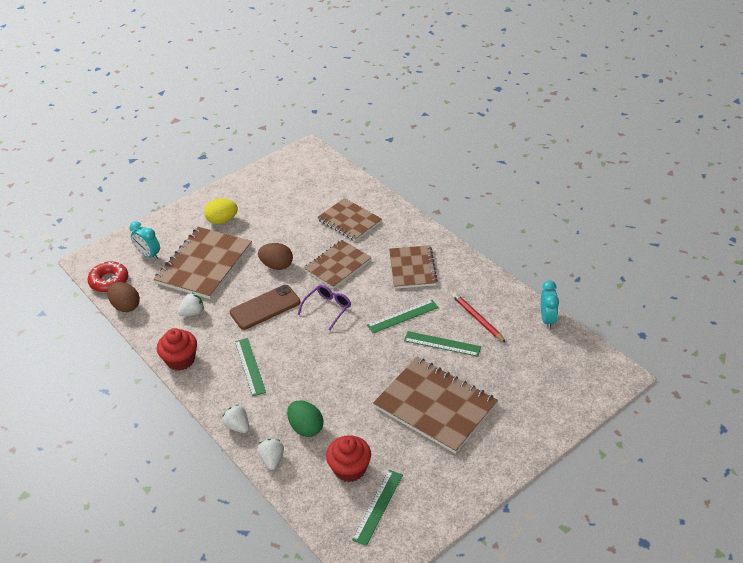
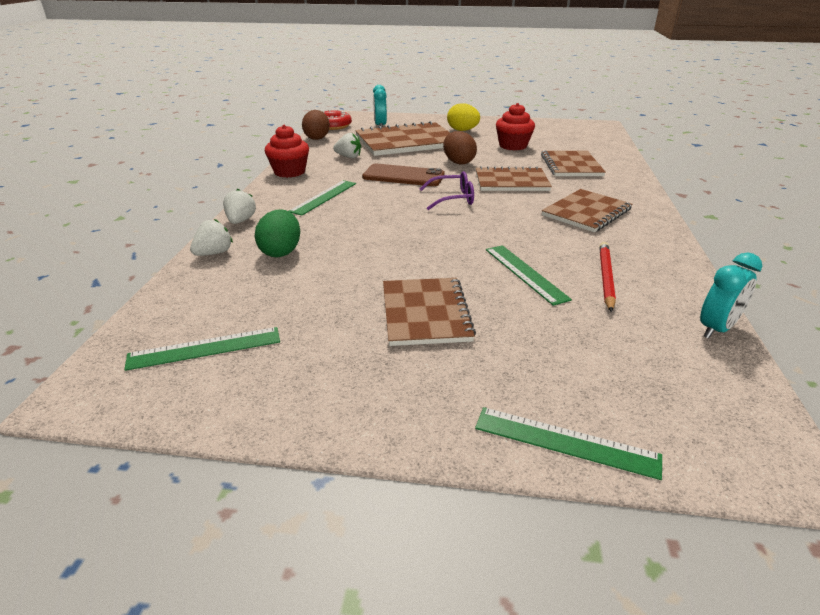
camera: 45 degrees right, 10 degrees down
(350, 469) = (249, 301): red cupcake -> red cupcake (513, 146)
(402, 316) = (516, 235): green ruler -> green ruler (565, 442)
(435, 406) = (425, 313): brown notebook -> brown notebook, size x0.65

